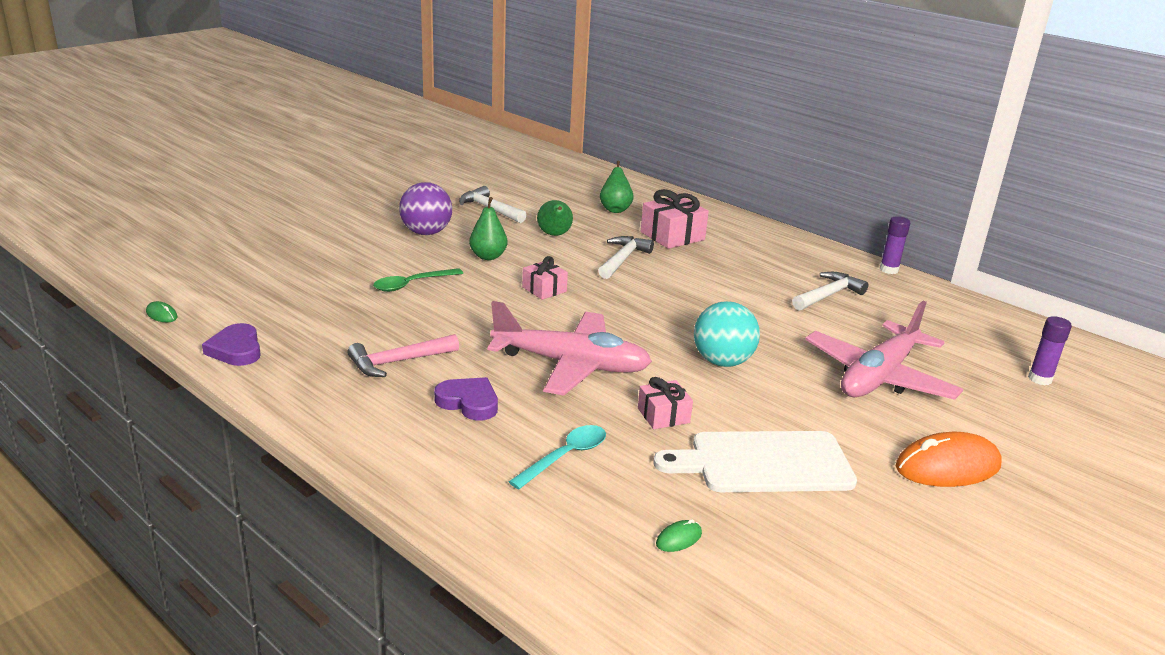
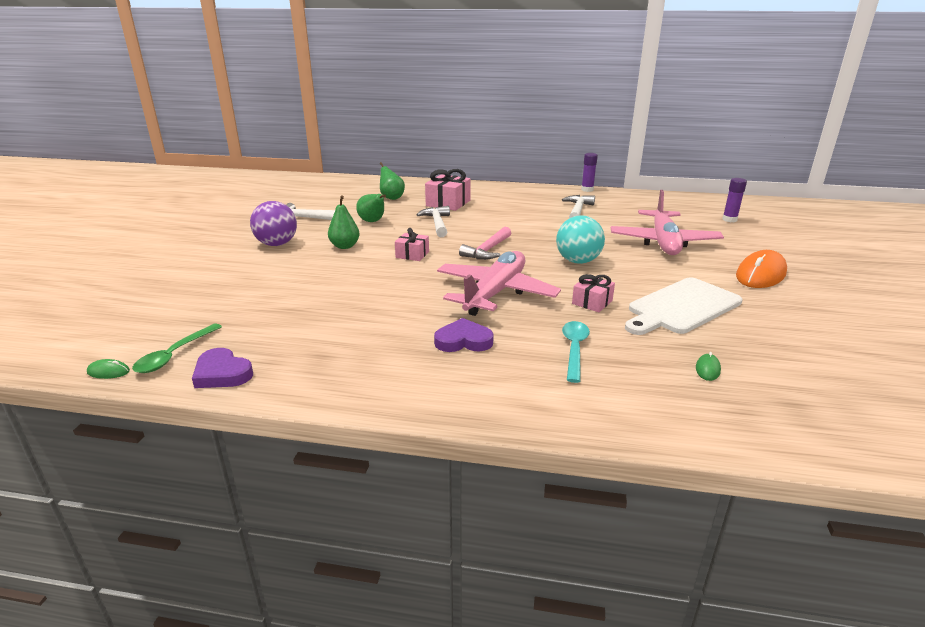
camera: 30 degrees left, 0 degrees up
(398, 362) = (374, 333): pink hammer -> pink hammer (487, 250)
(411, 284) = (312, 280): green spoon -> green spoon (174, 355)
(571, 365) = (495, 293): pink plane -> pink plane turned 45 degrees counterclockwise

